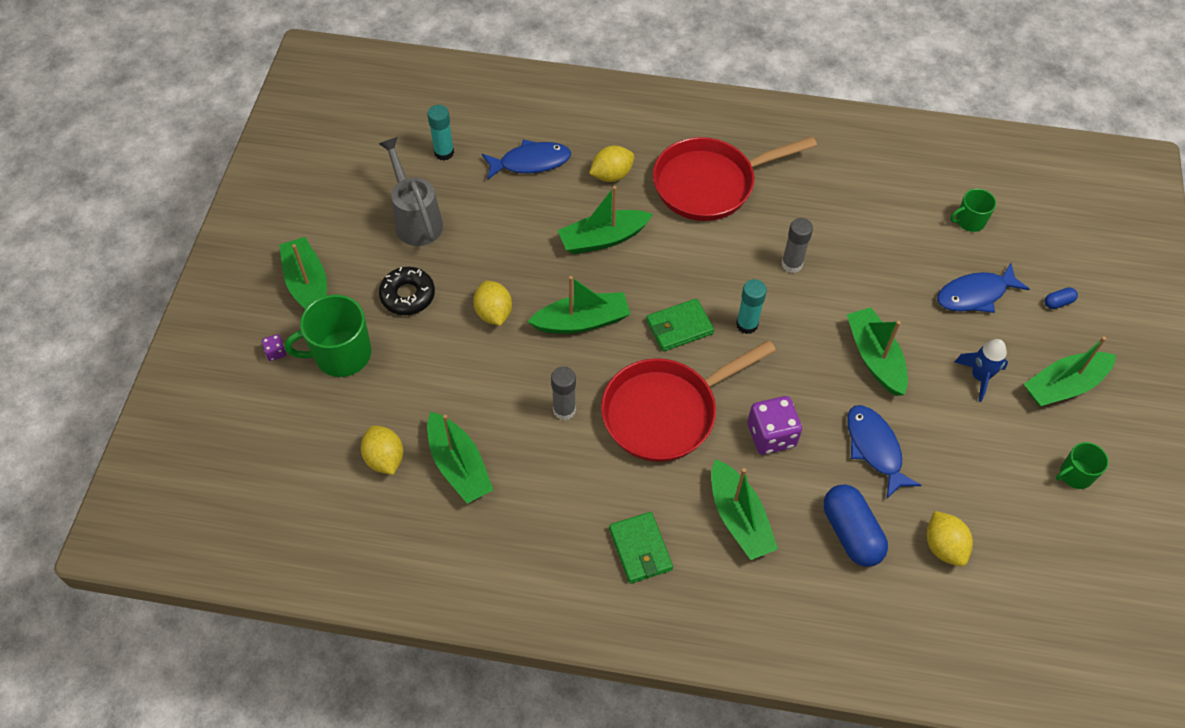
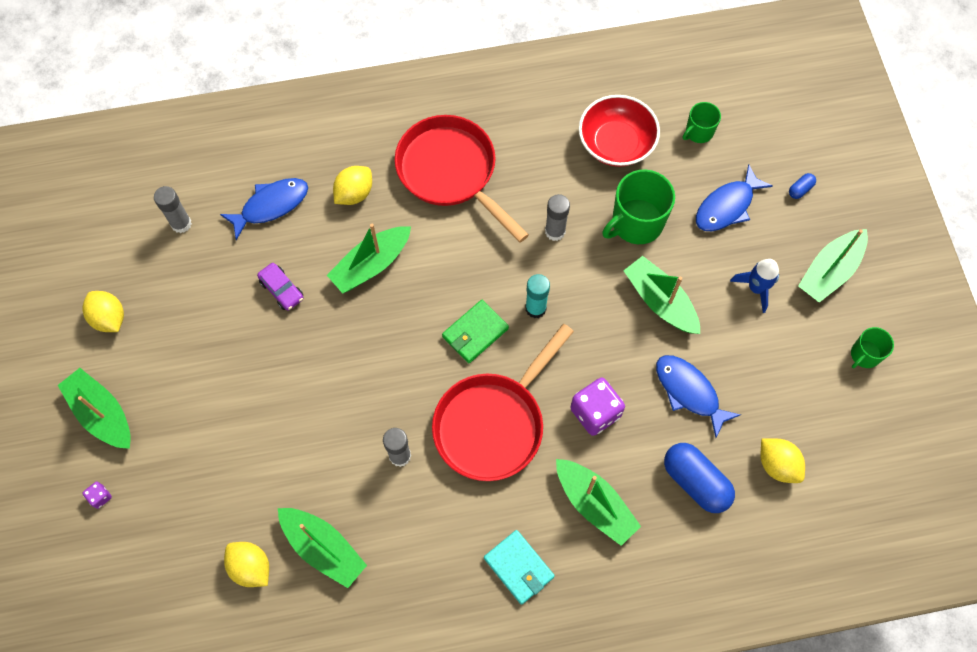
camera: 20 degrees left, 10 degrees up
(341, 354) = (165, 476): green mug -> green mug (636, 223)
(408, 295) = (206, 390): black donut -> none
(416, 219) = (182, 306): grey watering can -> none
(444, 153) = (181, 223): turquoise glue stick -> grey glue stick
(494, 313) = (296, 380): yellow lemon -> yellow lemon (109, 318)
(511, 234) = (282, 290): none -> purple car
(582, 321) = (383, 359): green boat -> none
(640, 549) = (519, 567): green wallet -> turquoise wallet
(710, 184) = (451, 172): red pan -> red pan turned 90 degrees clockwise
(881, 207) = (616, 143): none -> red bowl

